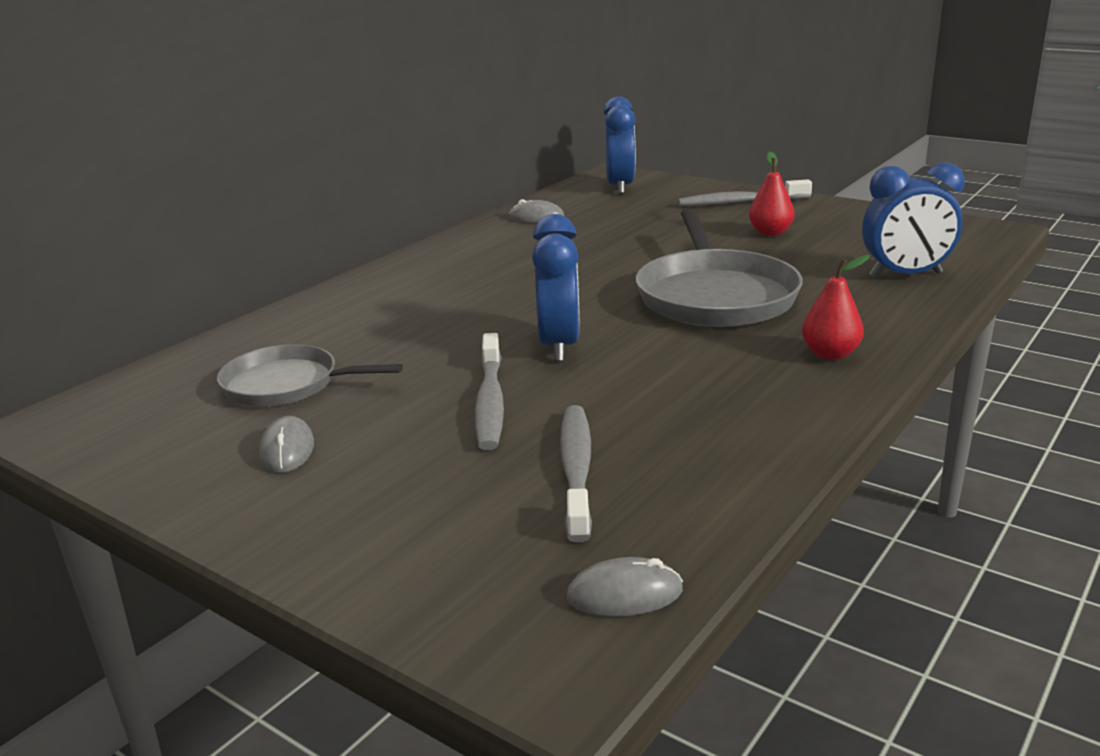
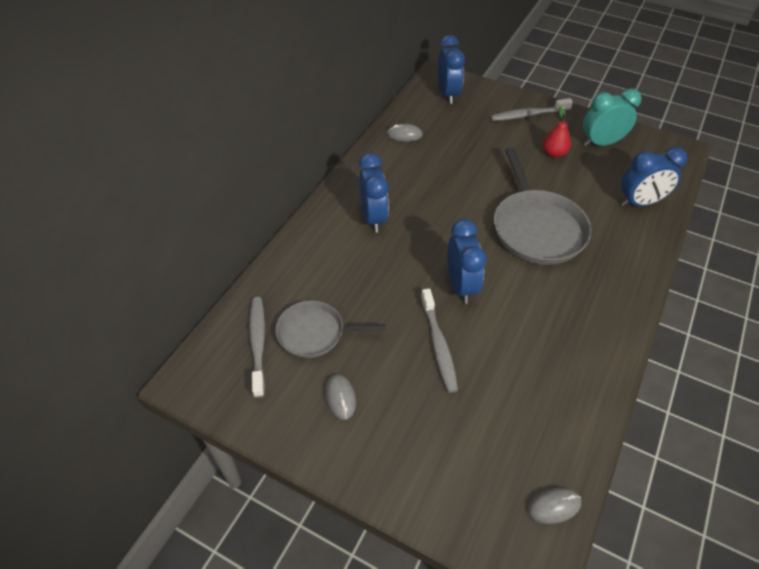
camera: 10 degrees left, 25 degrees up
(448, 284) = (373, 218): none -> blue clock
(576, 470) = (503, 406): grey toothbrush -> grey toothbrush (258, 344)
(830, 354) = (612, 289): red pear -> none
(853, 224) = (601, 143): none -> turquoise clock

